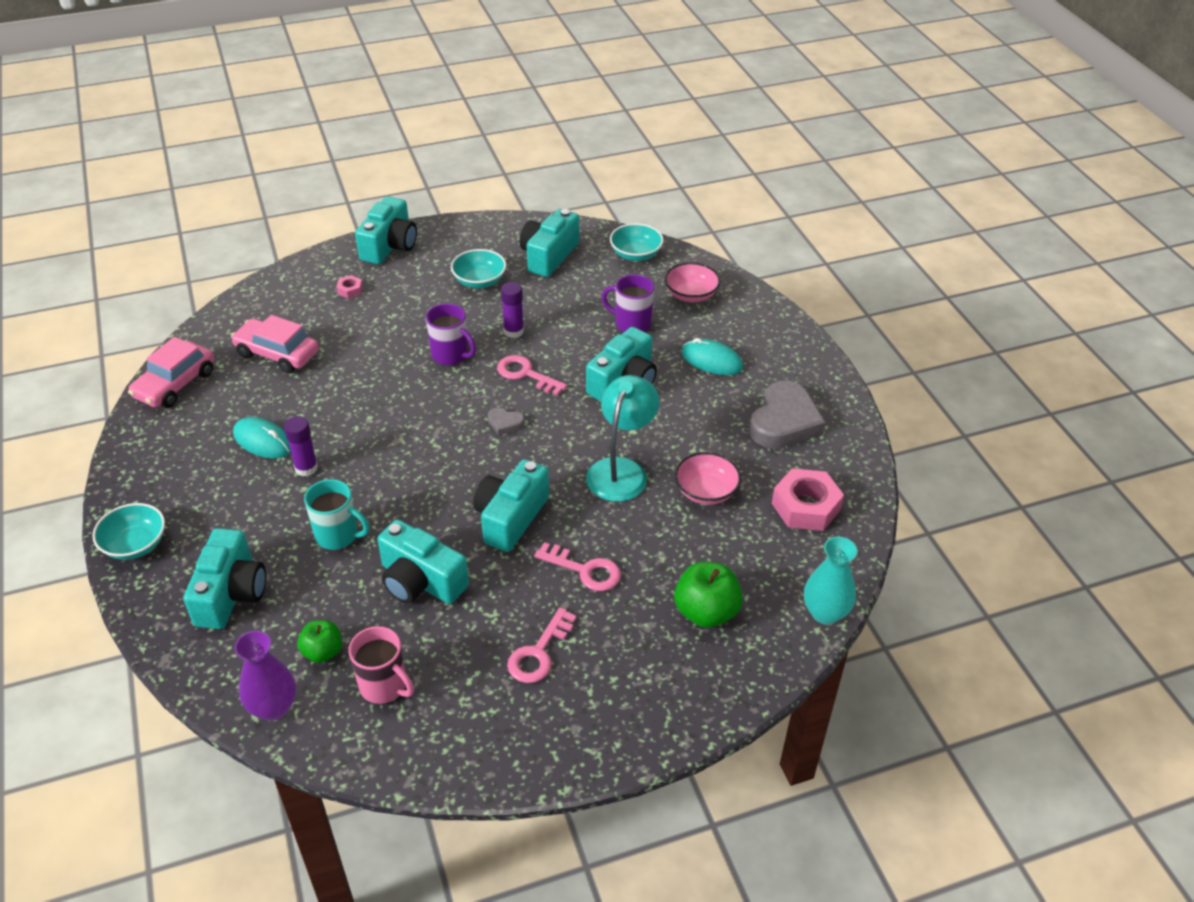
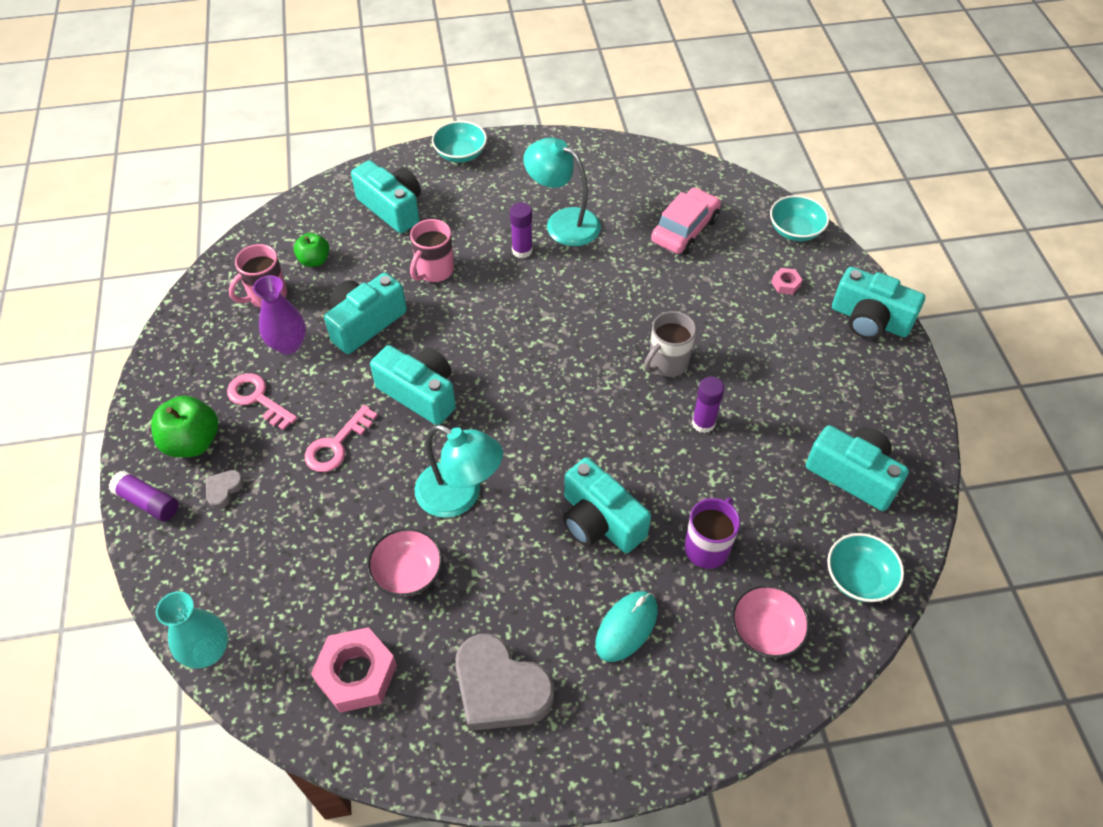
camera: 100 degrees right, 10 degrees up
(175, 384) = (649, 165): pink car -> none
(231, 593) = (392, 208): turquoise camera -> turquoise camera turned 150 degrees counterclockwise
(263, 441) = (563, 222): turquoise mouse -> turquoise lamp
(273, 707) = (274, 233): purple vase -> purple vase (288, 345)
(338, 535) = (434, 271): turquoise mug -> pink mug
(451, 355) = (667, 363): purple mug -> grey mug
(479, 281) = (800, 399): turquoise bowl -> turquoise bowl (795, 230)
(505, 423) = (552, 401): grey heart -> grey heart (223, 490)
(526, 374) = (627, 427): pink key -> none
(690, 714) = (148, 502): none -> purple glue stick
(706, 612) = (251, 538): green apple -> green apple (192, 442)

